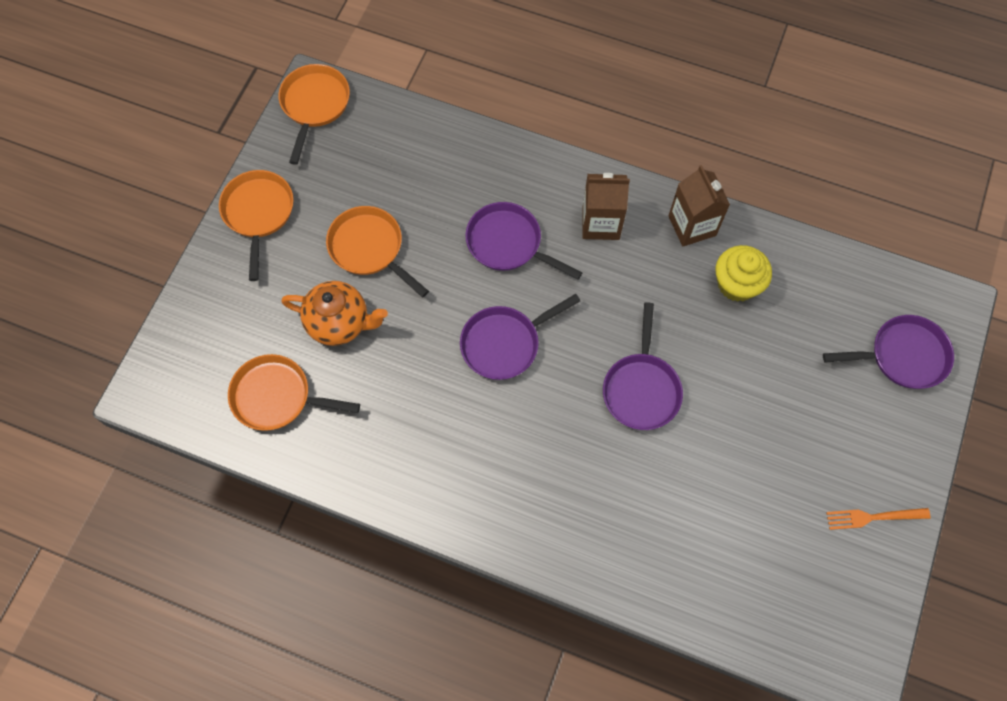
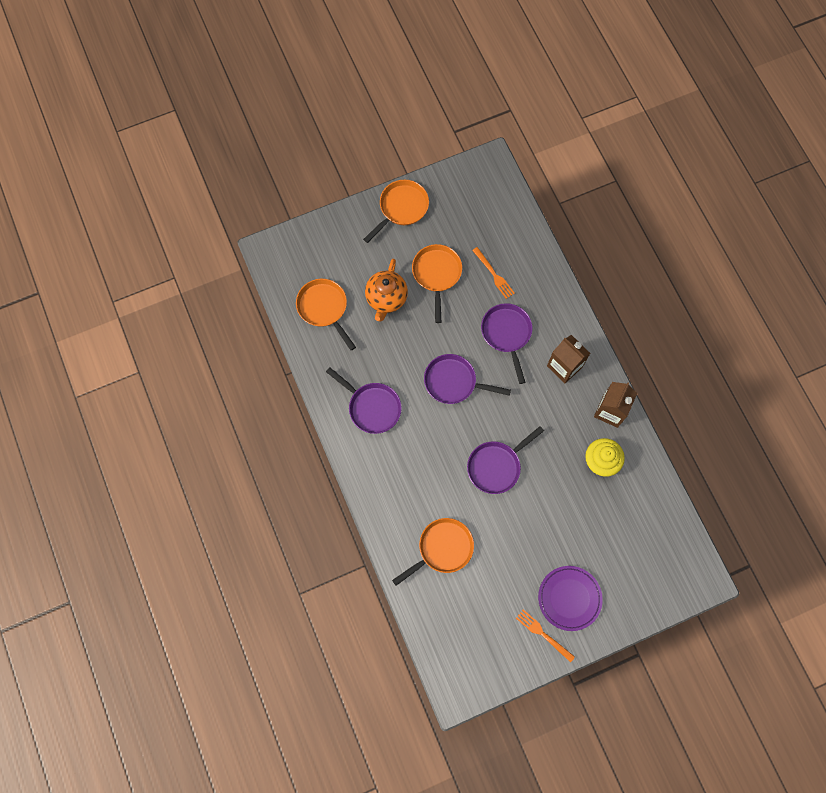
camera: 45 degrees right, 5 degrees up
(314, 105) = (483, 174): orange pan -> orange pan (442, 549)
(339, 323) = (386, 299): orange teapot -> orange teapot turned 45 degrees clockwise
(432, 195) = (494, 275): none -> orange fork
(857, 453) = (569, 598): none -> purple plate
(903, 356) = (647, 577): purple pan -> purple pan (372, 407)

